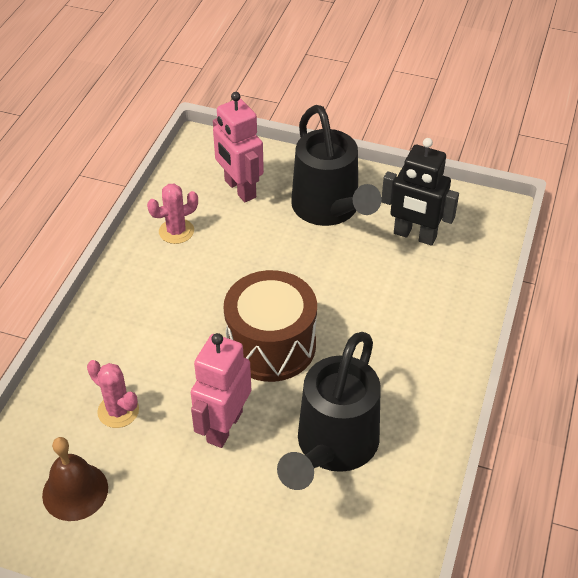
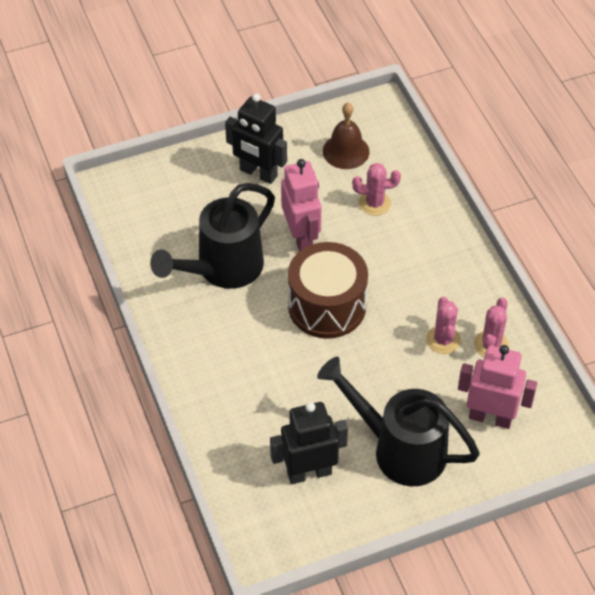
camera: 140 degrees right, 5 degrees up
(191, 534) = (258, 173): none -> black robot
(208, 257) = (443, 340): none -> pink cactus
(333, 447) = (222, 269): black watering can -> black watering can turned 120 degrees counterclockwise

